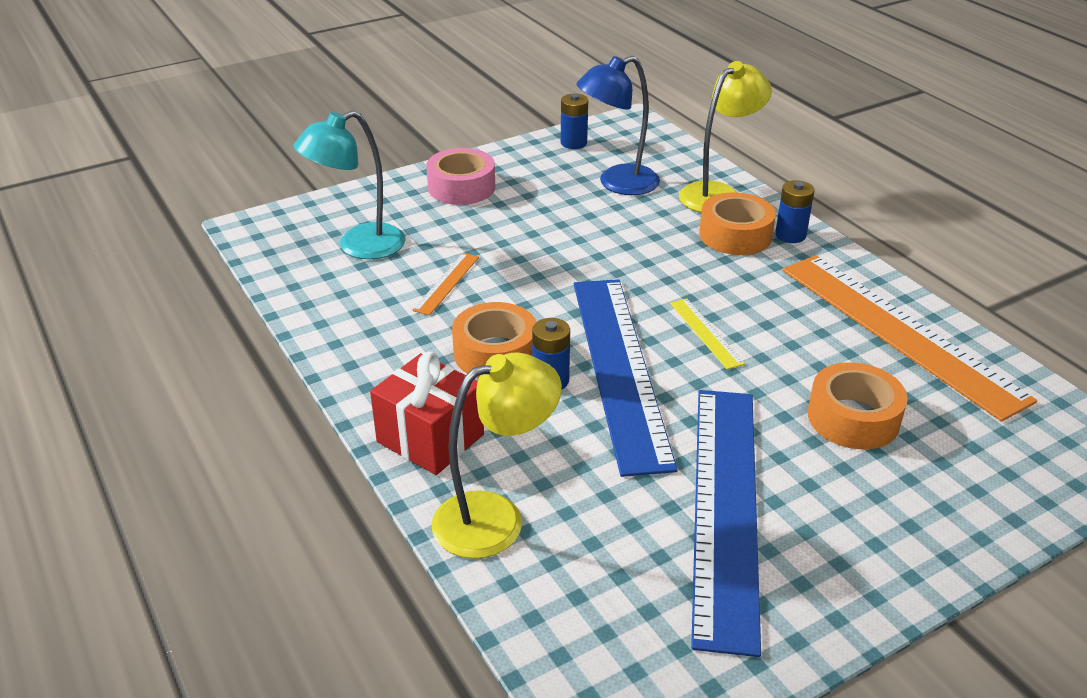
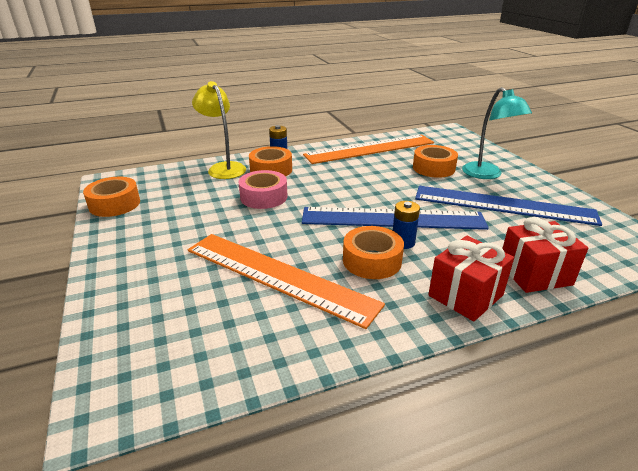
camera: 80 degrees left, 5 degrees down
(359, 246) = (196, 323): turquoise lamp -> turquoise lamp (487, 175)
(447, 283) = (278, 276): orange ruler -> orange ruler, size x2.47
(461, 187) = (137, 259): pink tape -> pink tape (264, 197)
(495, 518) = (534, 274): yellow lamp -> red gift
(573, 143) = (114, 204): blue battery -> orange tape
(617, 183) = (186, 195): blue lamp -> none
(705, 333) = (362, 190): yellow ruler -> none

